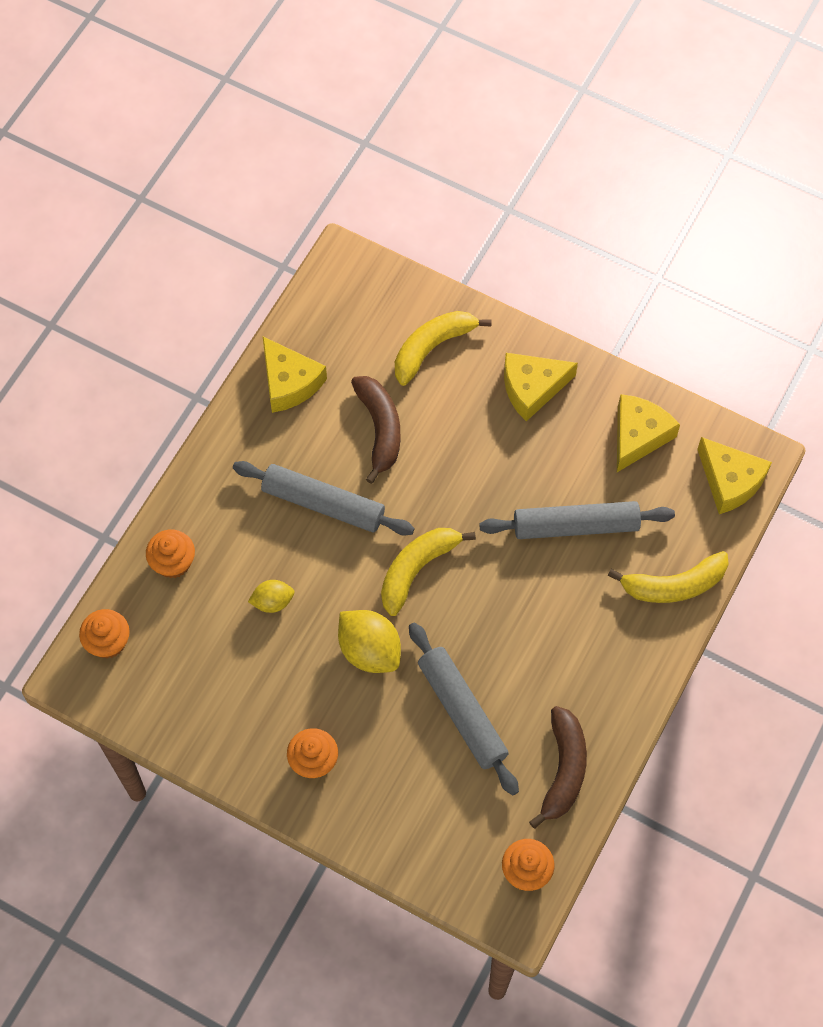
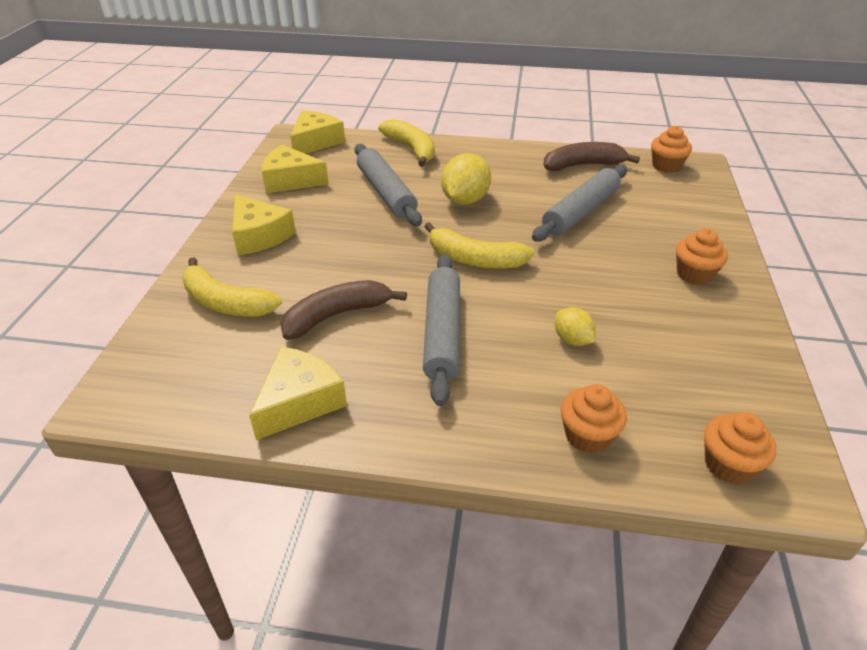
camera: 110 degrees left, 25 degrees down
(369, 650) = (570, 268): yellow lemon -> yellow lemon (465, 200)

